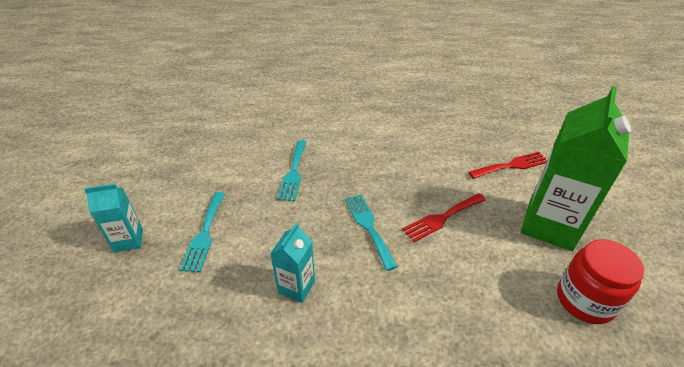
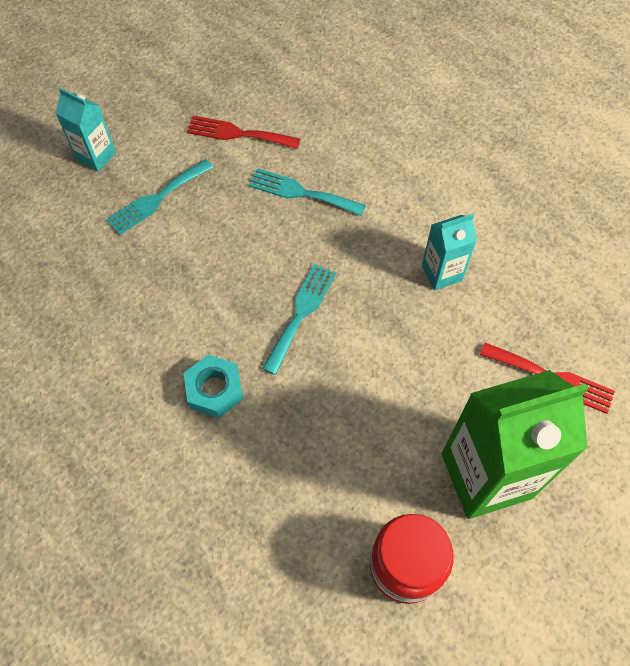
camera: 45 degrees right, 20 degrees up
(293, 172) = (301, 192): turquoise fork -> turquoise fork turned 60 degrees clockwise
(296, 287) = (175, 316): turquoise carton -> turquoise carton (441, 273)
(373, 307) = (214, 390): none -> turquoise nut
(442, 218) = (383, 367): red fork -> red fork (238, 133)

